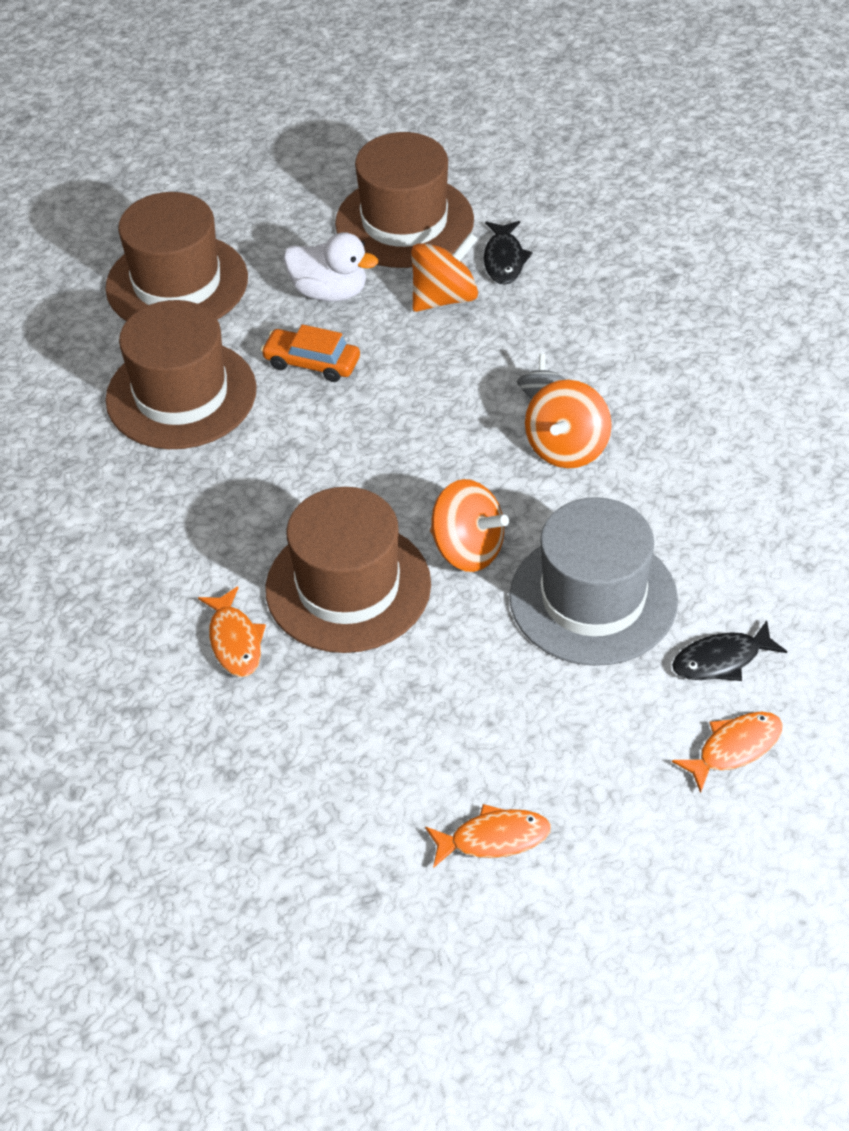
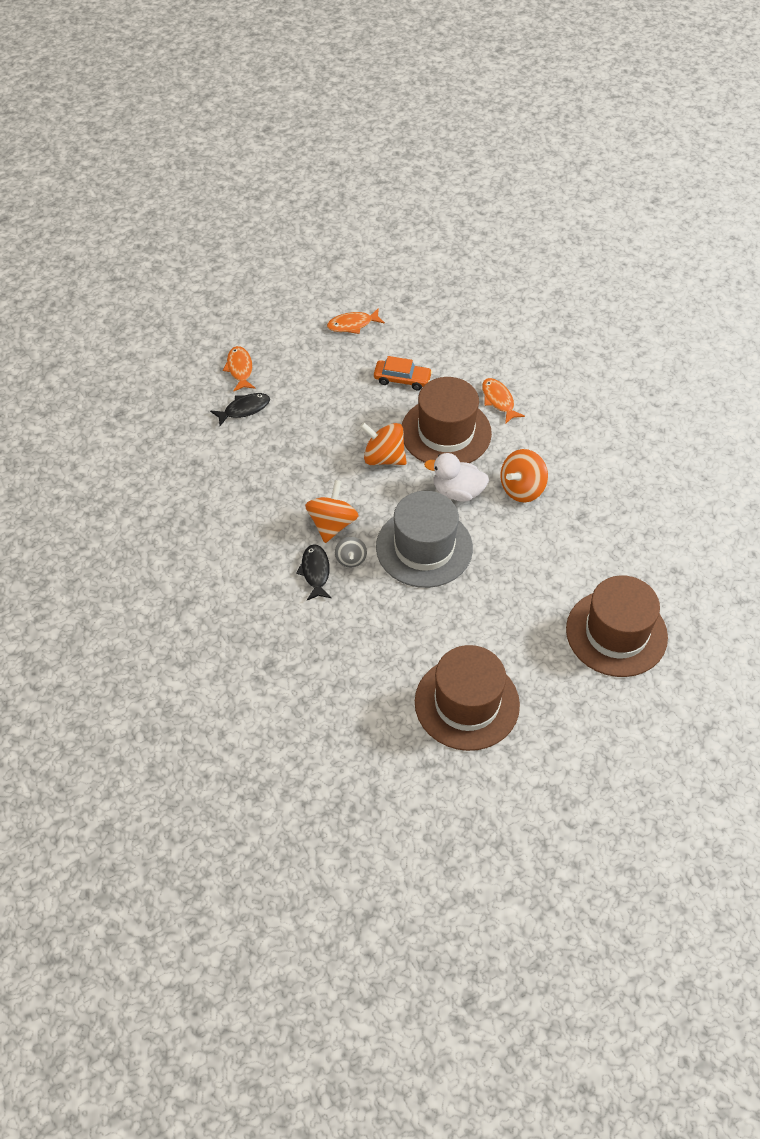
camera: 170 degrees right, 5 degrees up
(181, 394) = (580, 544): brown hat -> none
(312, 363) = (503, 574): orange car -> orange car (402, 379)
(330, 292) = (506, 633): white duck -> white duck (457, 491)
(444, 298) = (425, 634): orange spinning top -> orange spinning top (522, 488)
(504, 259) = (387, 671): black fish -> black fish (315, 572)
(593, 598) = (312, 436): grey hat -> grey hat (424, 547)
(734, 748) = (240, 369): orange fish -> orange fish turned 120 degrees clockwise

